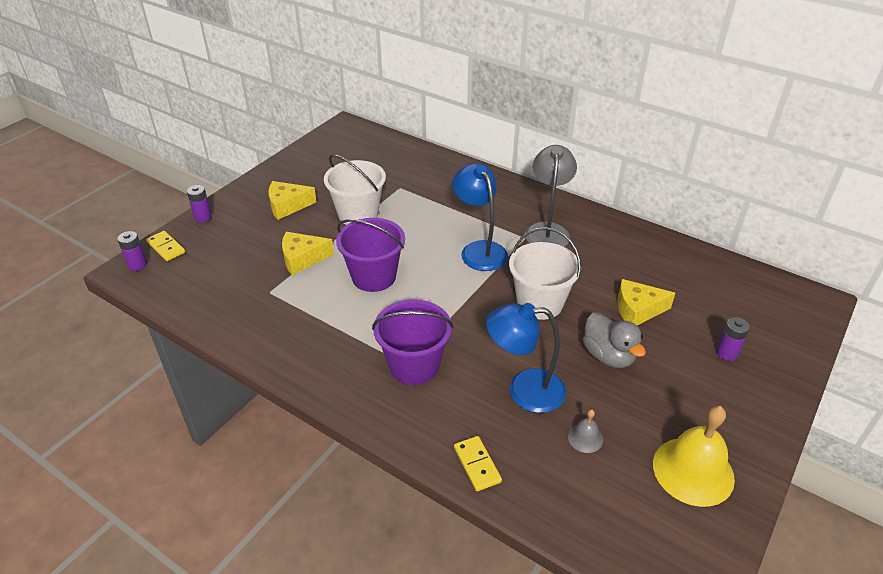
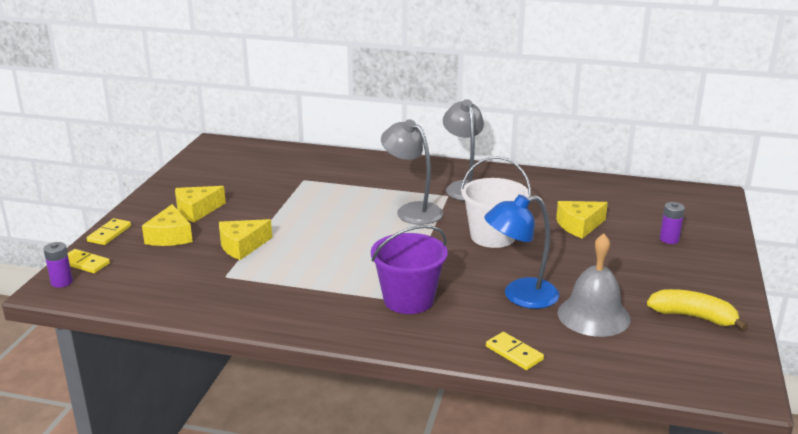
camera: 20 degrees left, 15 degrees down
(203, 217) = (109, 234): purple battery -> yellow domino
(249, 232) = (170, 236): none -> yellow cheese
(358, 214) = (275, 205): white bucket -> none
(374, 276) = (324, 246): purple bucket -> none
(479, 250) = (412, 210): blue lamp -> grey lamp
(585, 438) = (593, 315): grey bell -> grey bell, size x2.17
(608, 356) = (575, 259): grey duck -> none
(693, 471) = (693, 317): yellow bell -> yellow banana

